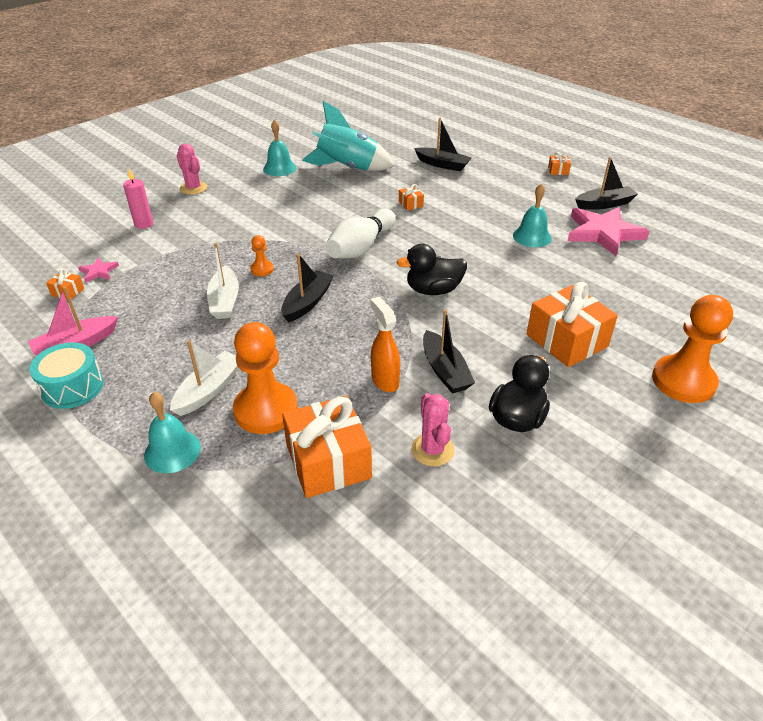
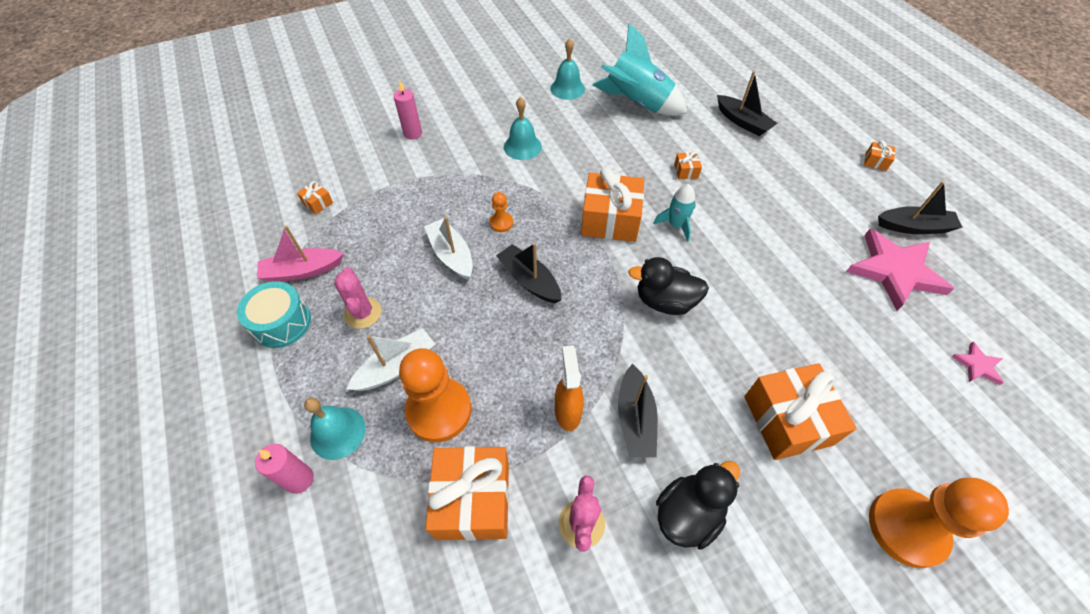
camera: 20 degrees right, 15 degrees up
(98, 271) = (352, 184): pink star -> pink star (977, 365)
(149, 495) = (299, 479): none -> pink candle
(193, 188) = (474, 97): pink cactus -> pink cactus (363, 313)
(225, 301) = (451, 255): white boat -> white boat turned 135 degrees clockwise
(307, 302) = (529, 280): black boat -> black boat turned 90 degrees counterclockwise
(361, 247) = (610, 220): white bowling pin -> orange gift
(419, 240) = (676, 225): none -> turquoise rocket
(532, 236) = (805, 254): turquoise bell -> turquoise bell (522, 147)

